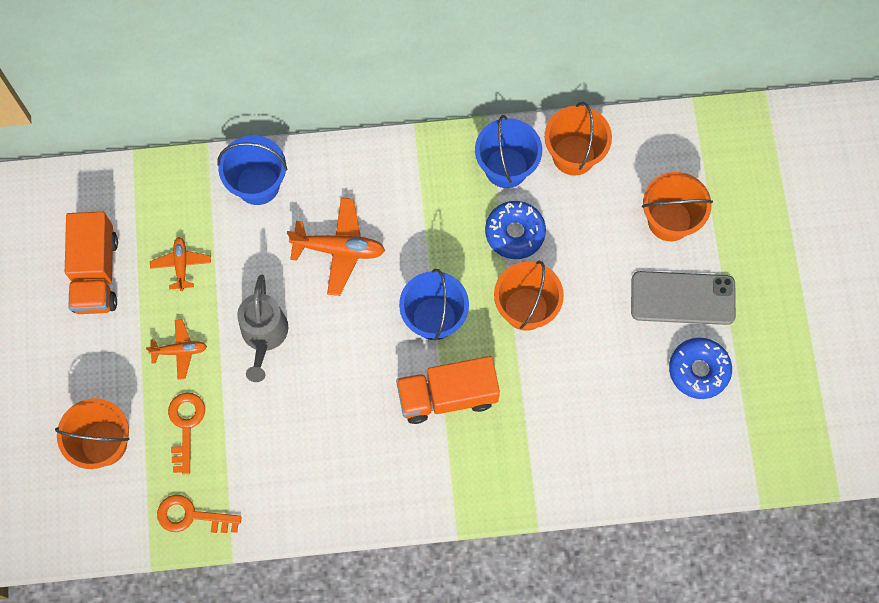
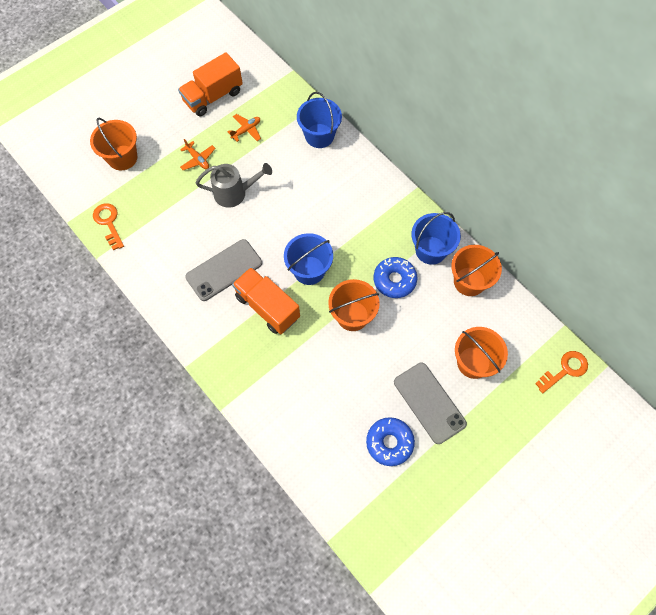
camera: 55 degrees right, 5 degrees down
(186, 426) = (157, 188): orange key -> orange key (565, 370)
(264, 336) = (235, 193): grey watering can -> grey watering can turned 150 degrees counterclockwise
(339, 249) = (313, 197): orange plane -> none
(362, 415) = (224, 270): none -> grey phone

